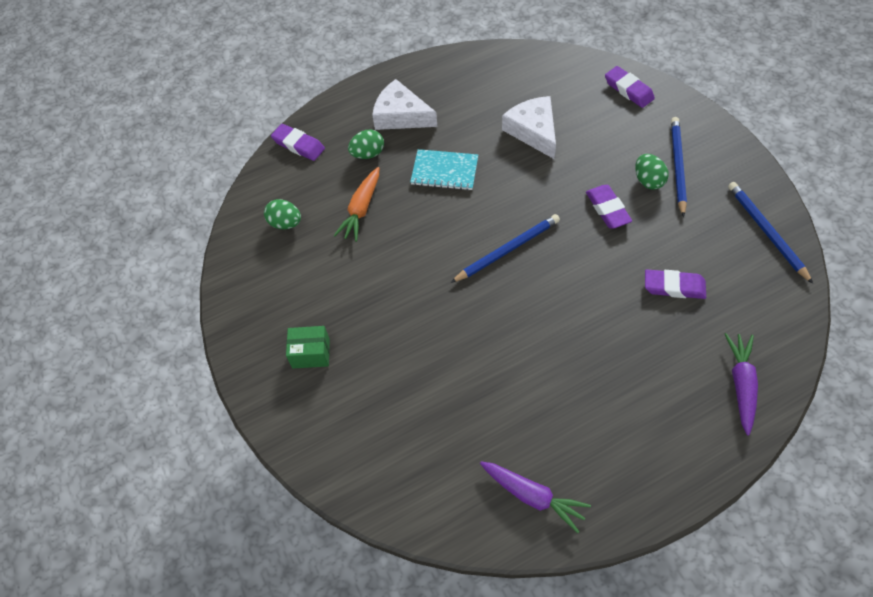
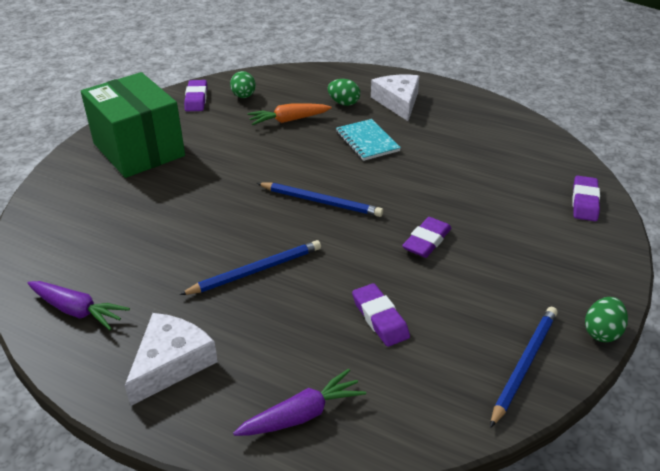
camera: 50 degrees right, 20 degrees down
(298, 145) = (318, 74): purple eraser -> purple eraser (196, 99)
(311, 353) = (139, 150): green box -> green box, size x2.41
(532, 496) = (77, 310): purple carrot -> purple carrot turned 60 degrees counterclockwise
(533, 131) = (463, 168): white cheese -> white cheese (171, 363)
(648, 181) = (490, 254): green egg -> green egg (602, 332)
(677, 166) = (532, 267): blue pencil -> blue pencil (256, 270)

